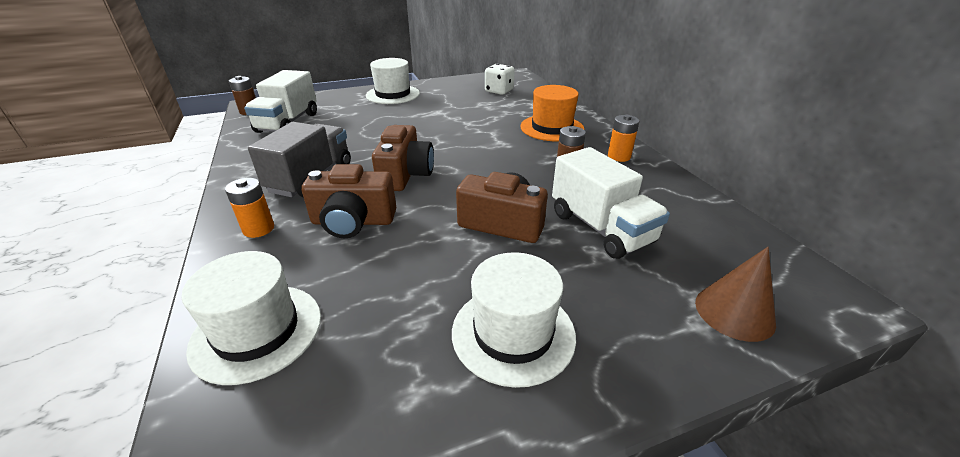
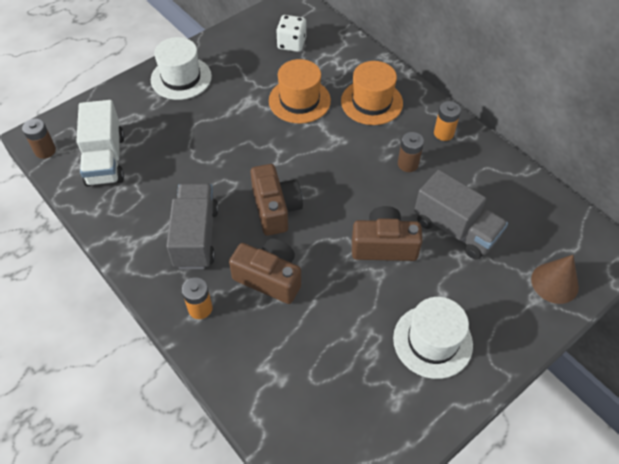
camera: 20 degrees left, 20 degrees up
(257, 331) = (275, 393): white hat -> none
(353, 221) = (269, 278): brown camera -> brown camera turned 135 degrees counterclockwise
(483, 118) = (299, 100): none -> orange hat
(600, 228) = (455, 229): white truck -> grey truck

